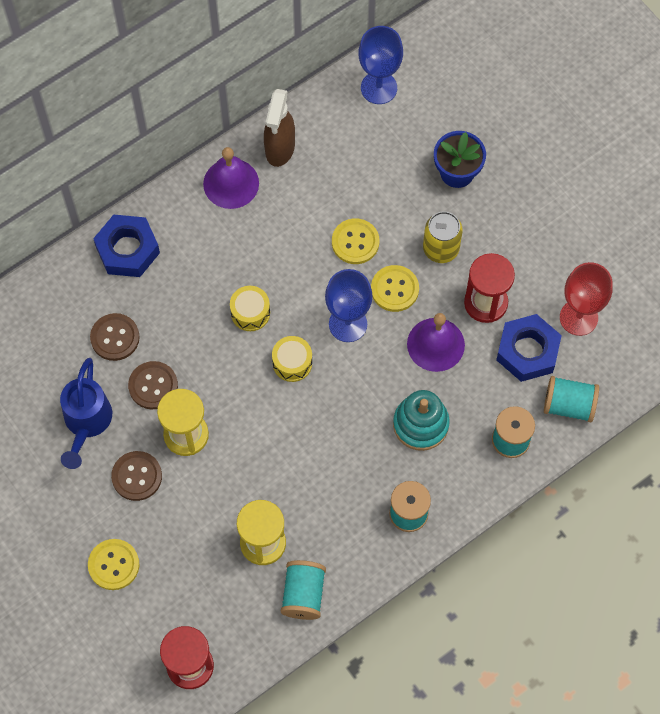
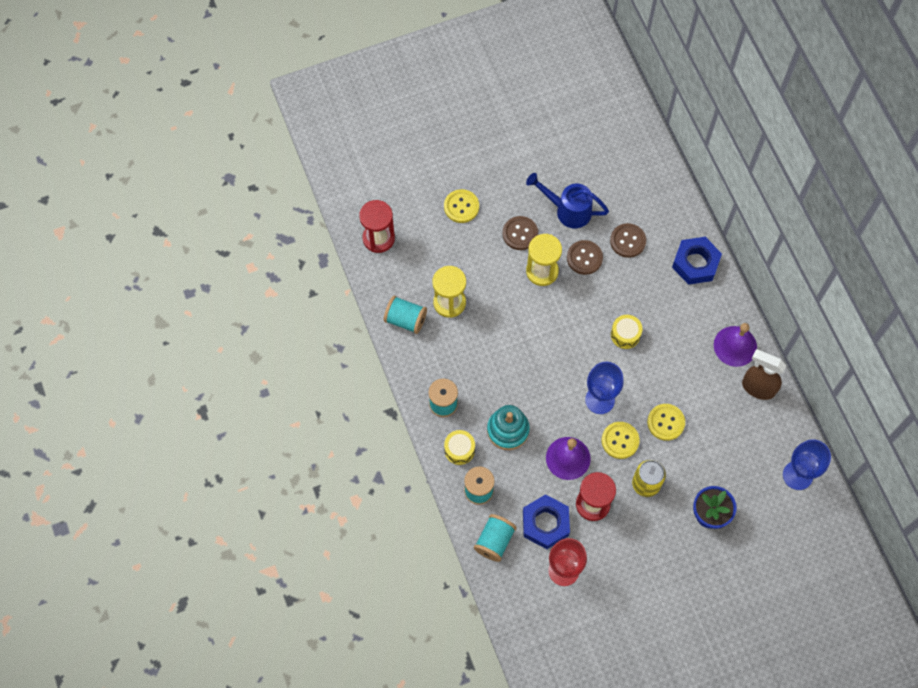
camera: 105 degrees right, 0 degrees up
(292, 363) = (578, 354): yellow drum -> yellow drum (459, 450)

